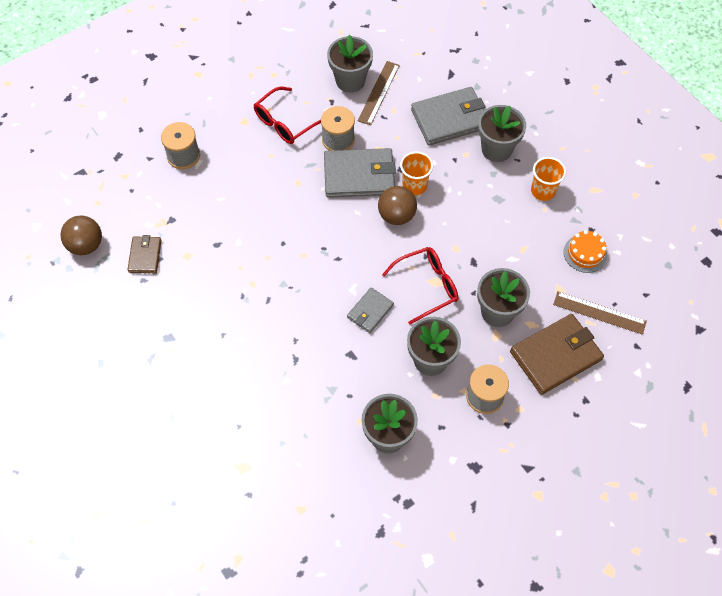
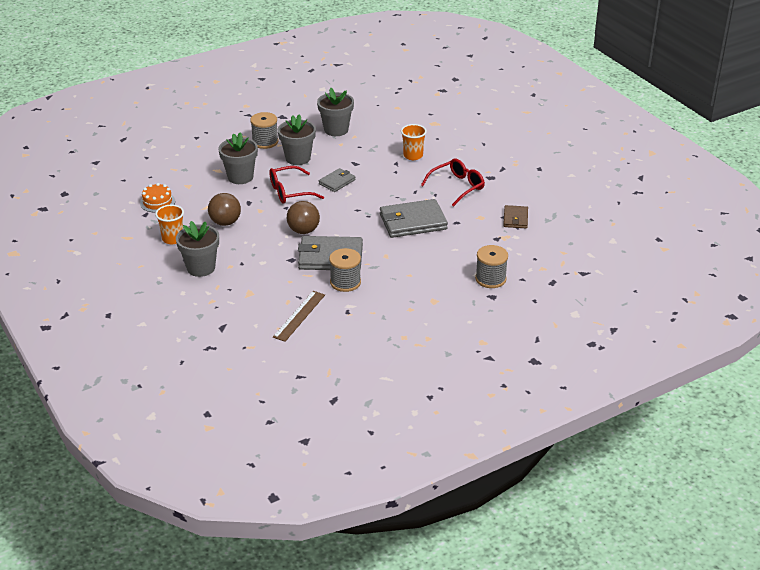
camera: 175 degrees left, 25 degrees down
(86, 245) = (566, 227): brown ball -> brown ball (225, 222)
(285, 122) = (394, 297): red glasses -> red glasses (457, 187)
(350, 80) = (326, 327): grey flower pot -> none
(414, 186) = (283, 248): orange cup -> orange cup (413, 156)
(450, 119) = (235, 291): grey wallet -> grey wallet (412, 222)
(555, 355) = (207, 156): brown wallet -> none
(599, 312) = (164, 173): brown ruler -> none

